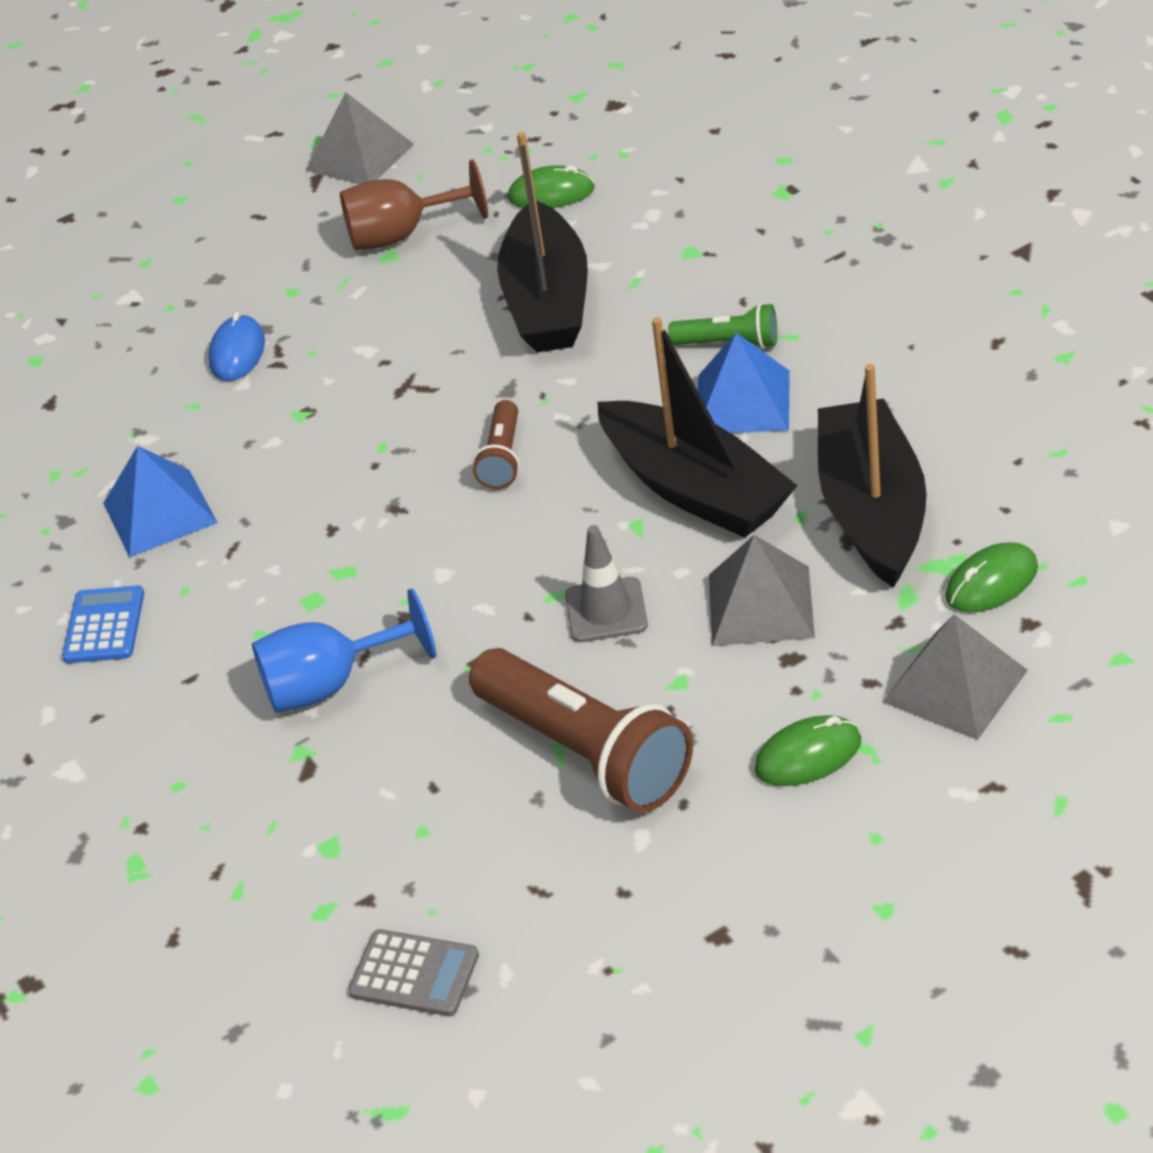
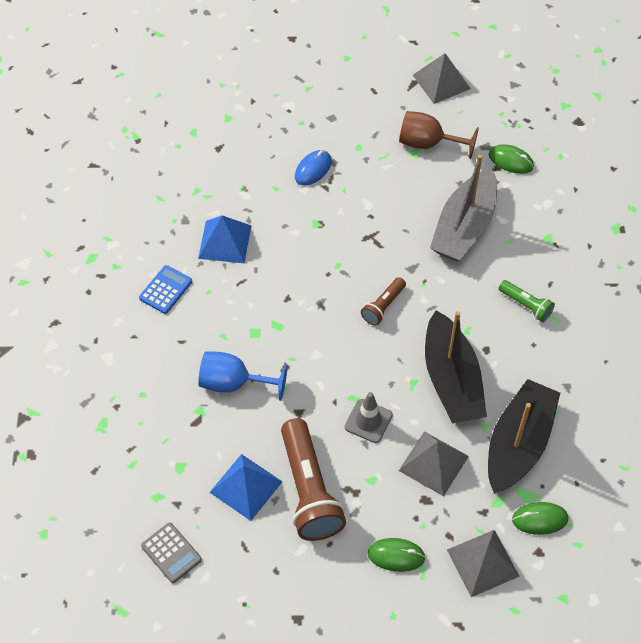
camera: 25 degrees right, 15 degrees up
(548, 301) = (464, 227): black boat -> grey boat
(742, 402) = (507, 344): blue pyramid -> blue pyramid (245, 487)

